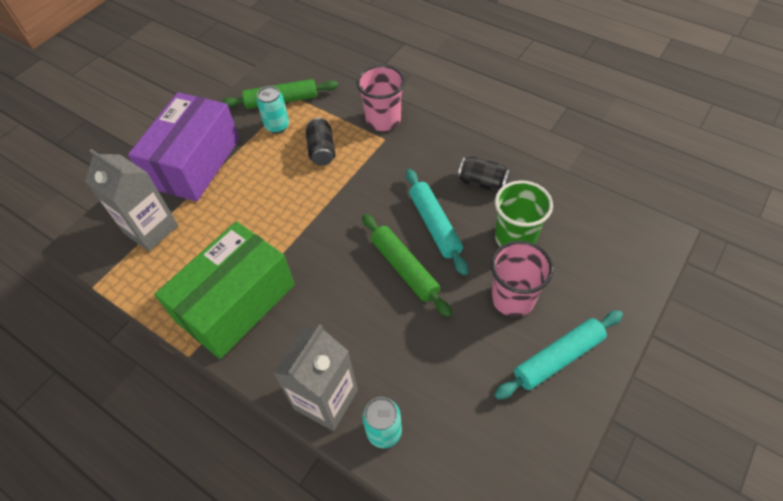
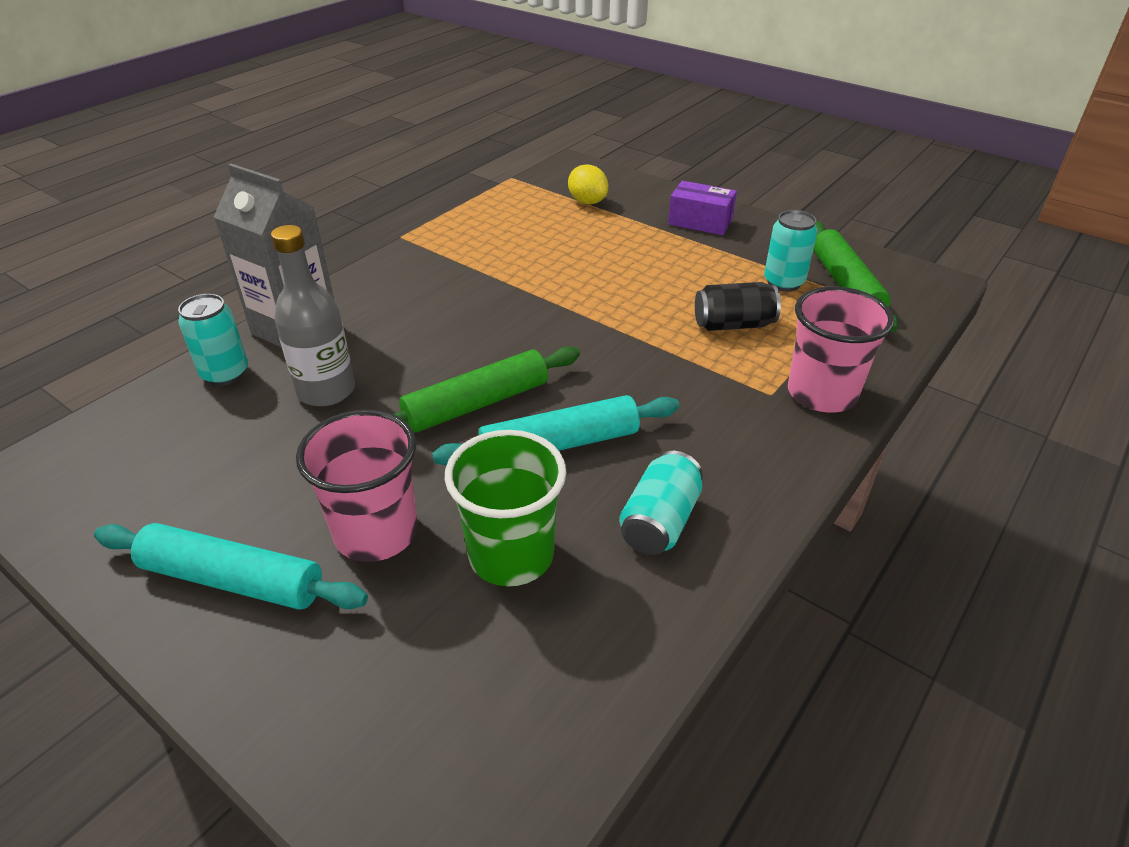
camera: 90 degrees right, 15 degrees down
(151, 229) = (587, 202): grey carton -> yellow lemon
(195, 162) = (700, 222): purple box -> purple box, size x0.46
(236, 303) = (461, 261): green box -> none
(398, 356) = (326, 391): none -> grey bottle
(482, 183) = (659, 521): black can -> turquoise can
(558, 358) = (232, 579): turquoise rolling pin -> turquoise rolling pin turned 45 degrees counterclockwise

